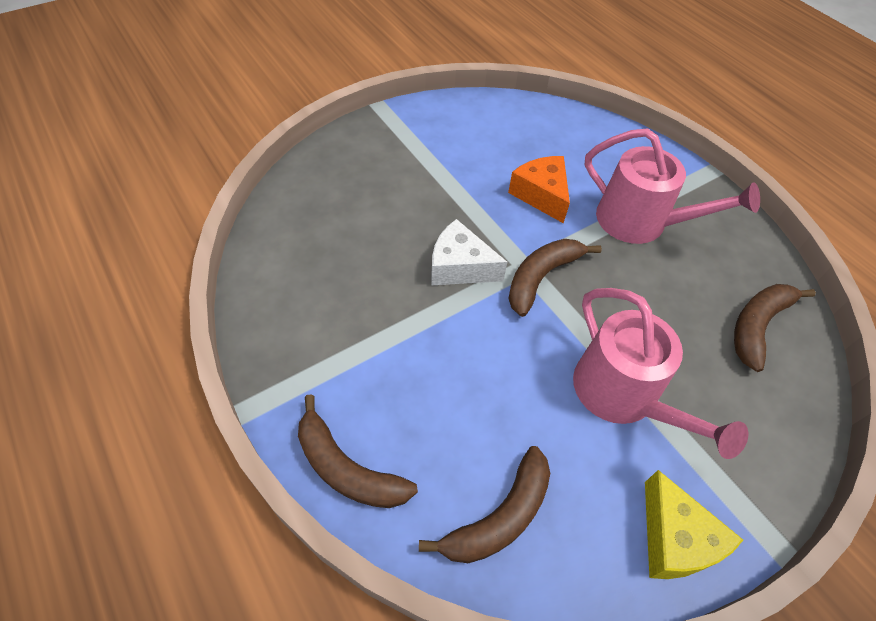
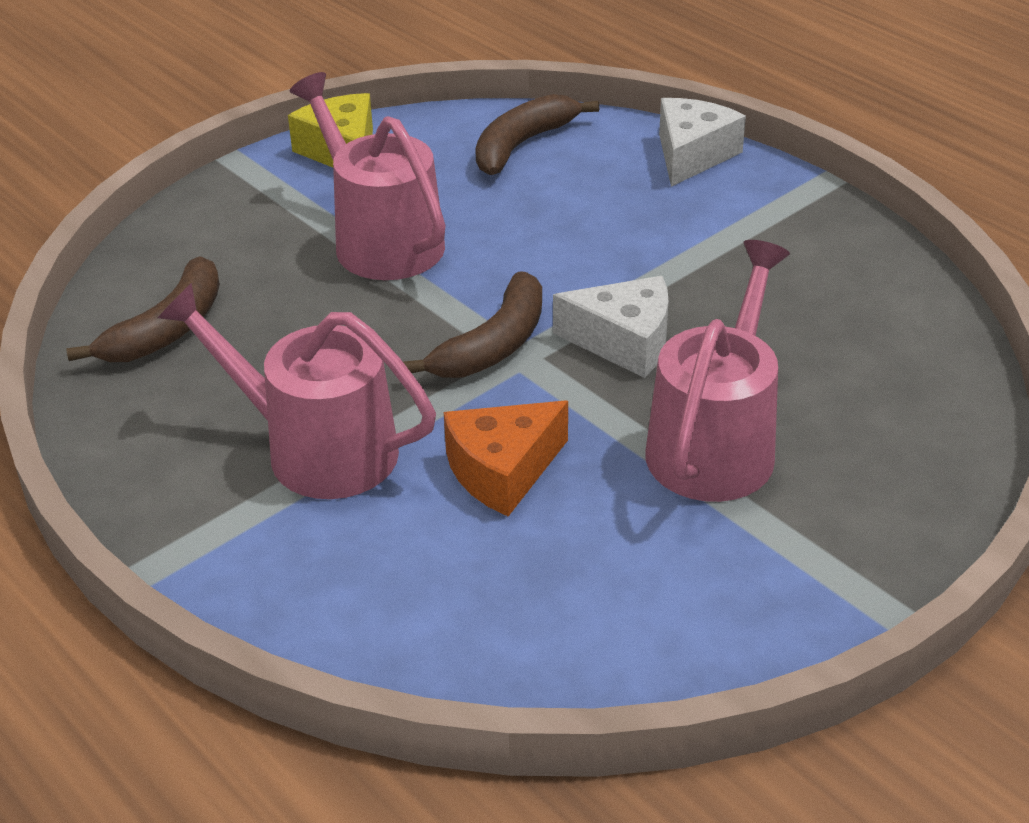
camera: 175 degrees right, 15 degrees down
(347, 468) = (692, 155): brown banana -> white cheese
(428, 192) = (715, 444): none -> pink watering can
(541, 195) = (502, 471): orange cheese -> orange cheese turned 90 degrees clockwise

